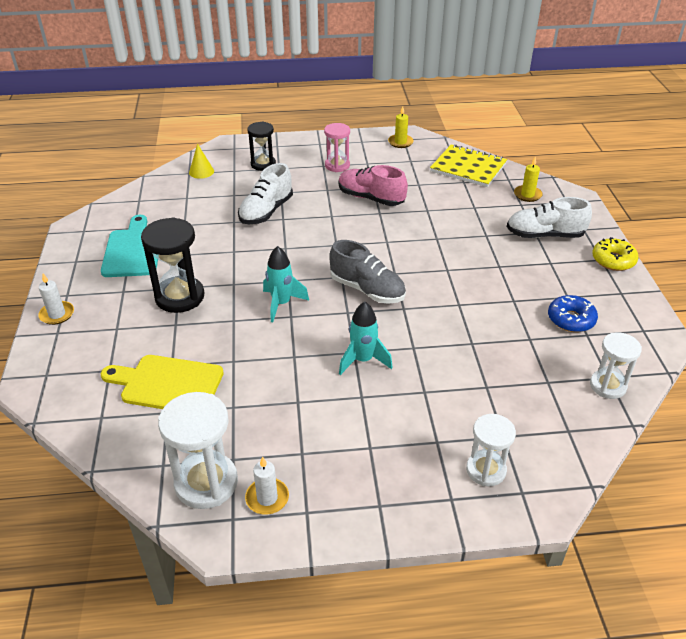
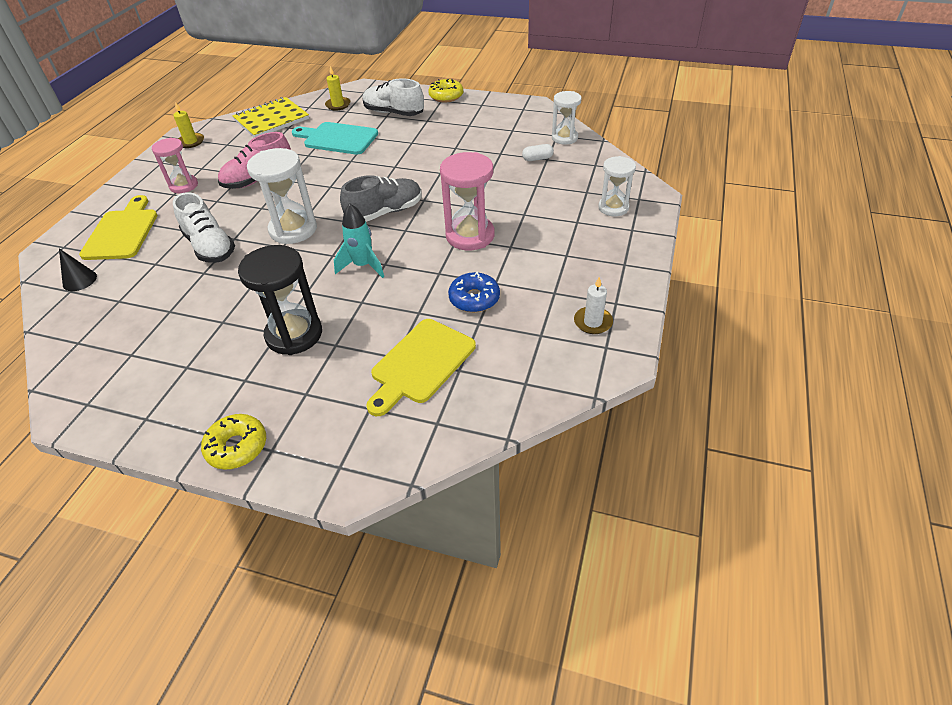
camera: 65 degrees left, 5 degrees up
(57, 314) = (237, 447): white candle -> yellow donut
(133, 250) = (175, 361): turquoise cutting board -> turquoise cutting board (338, 138)
(201, 171) = (79, 280): yellow cone -> black cone
(206, 483) = (560, 357): white hourglass -> white hourglass (293, 229)
(263, 164) = (122, 232): black hourglass -> yellow cutting board
(363, 360) = (470, 235): turquoise rocket -> pink hourglass
(541, 373) = (537, 159): none -> white capsule
(544, 235) = (393, 113): white shoe -> white shoe turned 90 degrees clockwise
(571, 319) = (493, 131): blue donut -> blue donut (474, 298)

